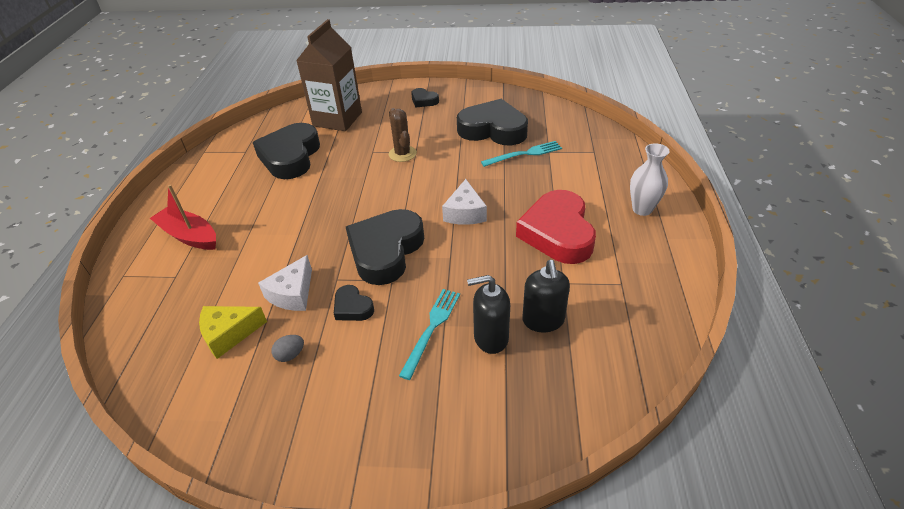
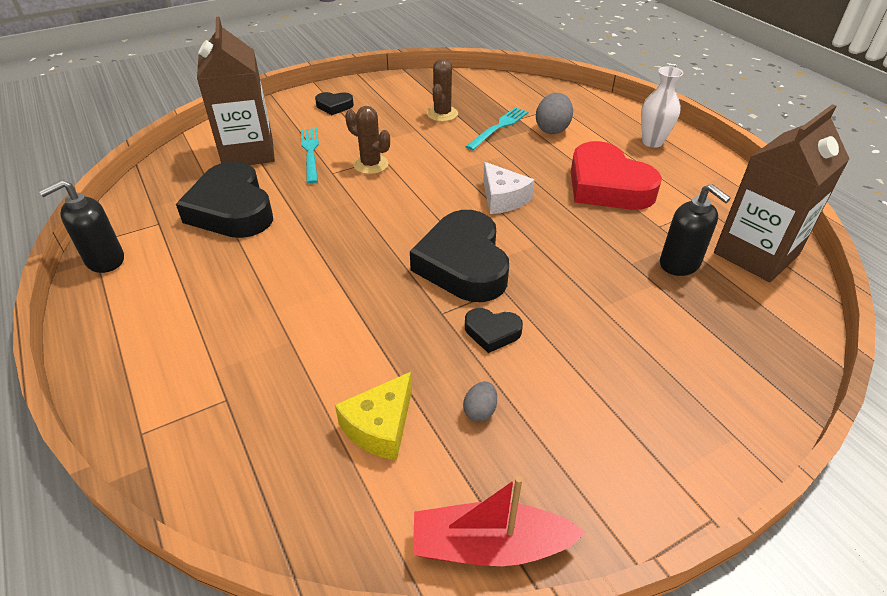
camera: 35 degrees left, 0 degrees up
(189, 236) = (190, 345): red boat -> red boat (490, 546)
(292, 294) = (408, 349): white cheese -> none
(431, 329) = (594, 316): turquoise fork -> turquoise fork (310, 153)
(490, 338) = (654, 298): black soap dispenser -> black soap dispenser (105, 260)
(493, 129) = (442, 114): black heart -> brown cactus
(566, 169) = (552, 129): none -> grey egg
(620, 342) = (755, 254): none -> brown carton

